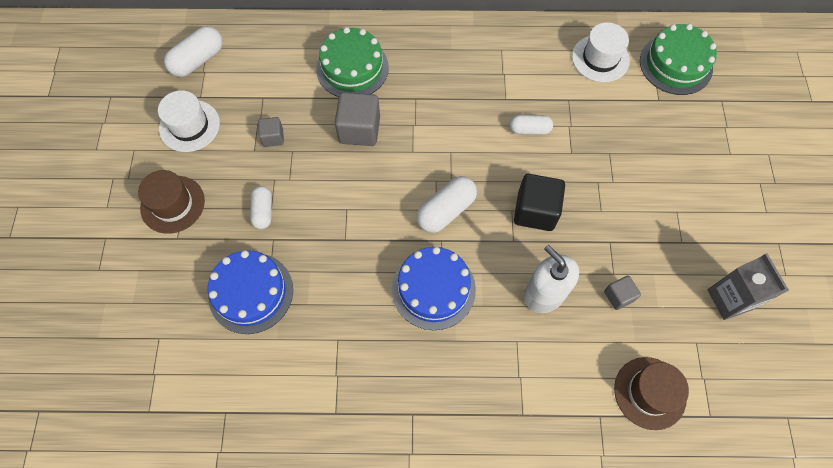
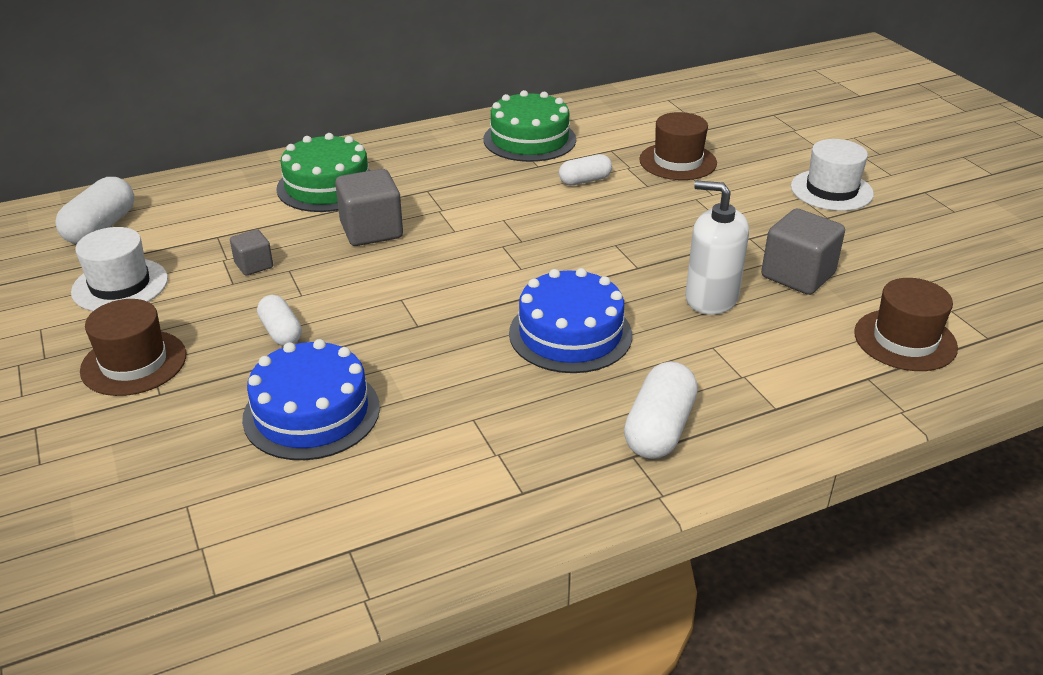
camera: 25 degrees left, 30 degrees down
(446, 211) = (534, 265): white capsule -> white capsule (659, 429)
(535, 211) = (644, 237): black cube -> none
(600, 58) = (621, 115): white hat -> white hat (831, 190)
(610, 133) = (678, 161): none -> brown hat
(618, 296) = (798, 275): grey cube -> grey cube, size x1.81
(676, 64) = (704, 102): green cake -> green cake (529, 139)
(729, 299) = (917, 243): grey carton -> none

